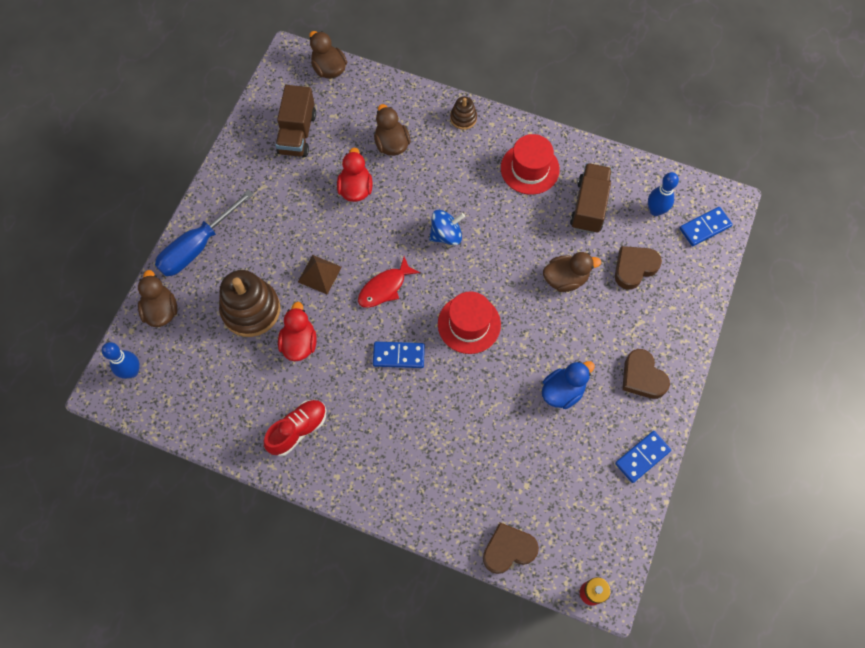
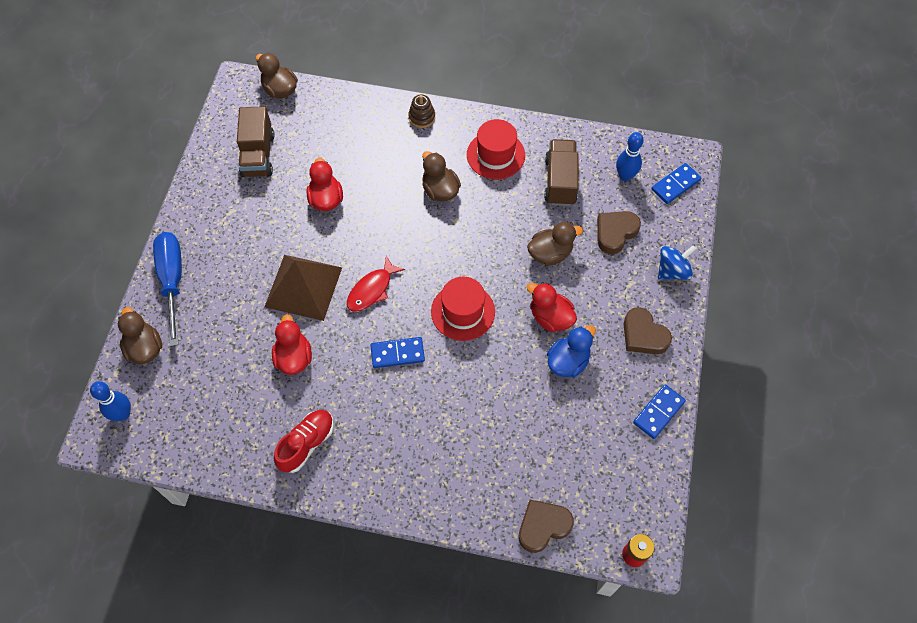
camera: 10 degrees left, 5 degrees down
(197, 247) = (172, 280): blue screwdriver -> blue screwdriver turned 135 degrees clockwise
(251, 310) = (238, 333): brown stacking toy -> none
(319, 274) = (303, 287): brown pyramid -> brown pyramid, size x1.82
(391, 144) = (355, 152): brown duck -> brown duck (440, 190)
(446, 235) = (424, 229): blue spinning top -> blue spinning top (672, 271)
(553, 344) = (550, 317): none -> red duck

